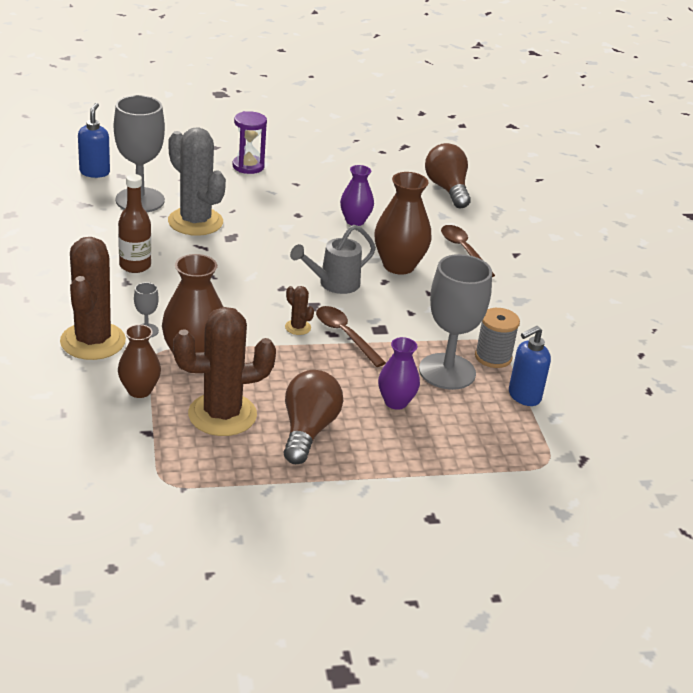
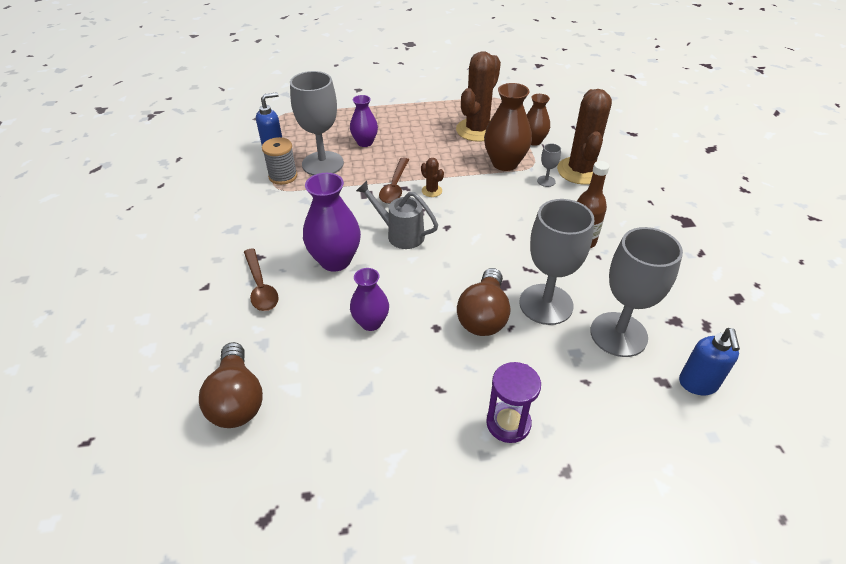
camera: 175 degrees left, 10 degrees up
(195, 222) = (546, 304): grey cactus -> grey goblet
(222, 415) = (477, 130): brown cactus -> brown cactus turned 45 degrees counterclockwise
(308, 430) = (423, 124): brown light bulb -> brown light bulb (483, 316)
(334, 284) = (400, 234): grey watering can -> grey watering can turned 120 degrees counterclockwise
(345, 335) = (395, 187): brown spoon -> brown spoon turned 45 degrees clockwise
(398, 266) = (335, 260): brown vase -> purple vase

